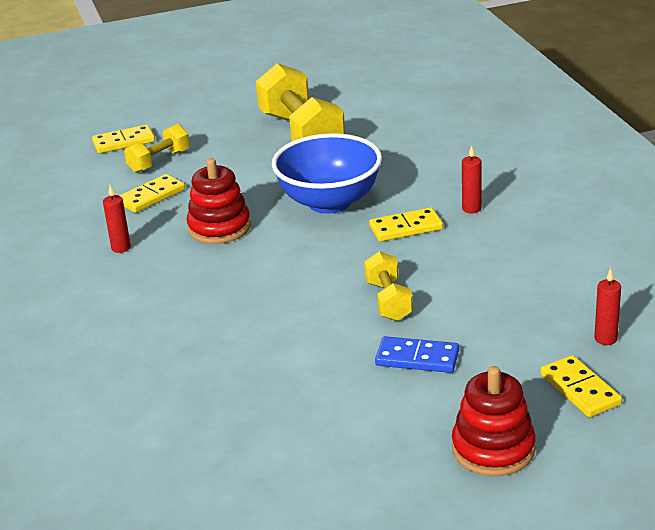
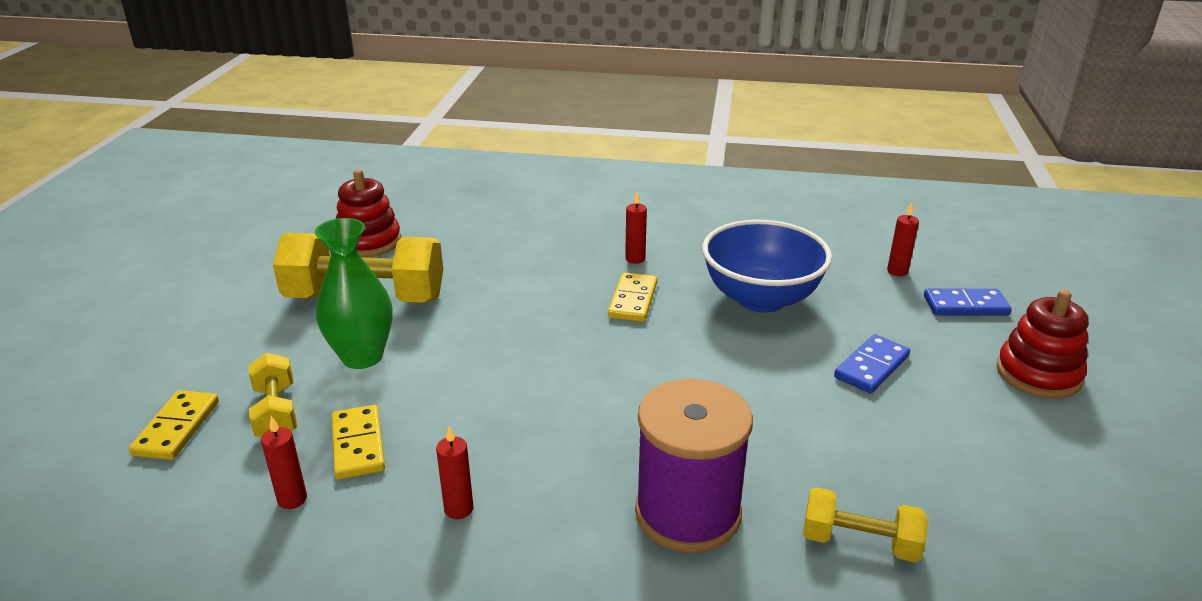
camera: 65 degrees left, 0 degrees up
(93, 198) = (292, 499): none -> red candle
(173, 324) = (688, 513): none -> purple spool
(219, 228) = (501, 413): red stacking toy -> red stacking toy (369, 242)
(235, 161) = (362, 357): none -> green vase
(329, 202) = (533, 325): blue bowl -> blue bowl (761, 298)
(389, 301) = (758, 351): yellow dumbbell -> yellow dumbbell (859, 542)
(580, 389) = (965, 306): yellow domino -> blue domino

